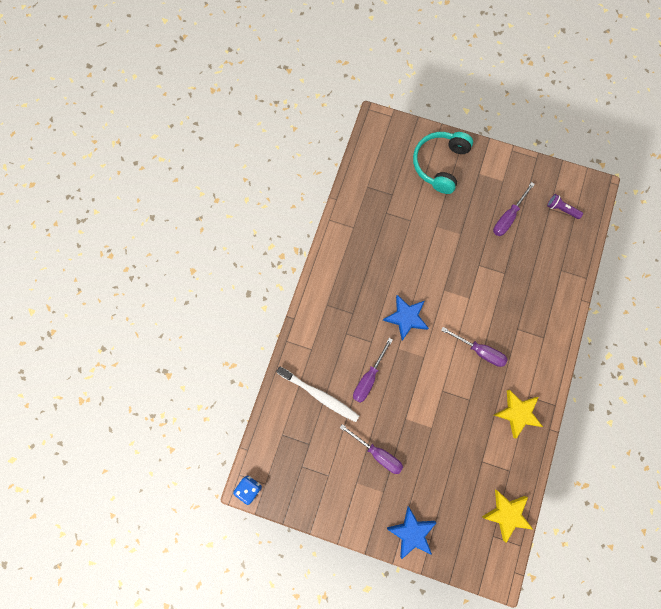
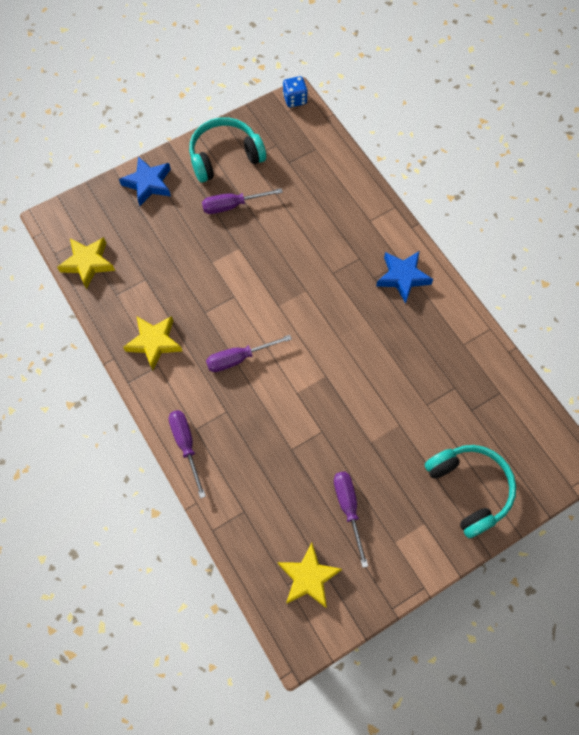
camera: 130 degrees right, 10 degrees down
(319, 395) = (322, 198): white toothbrush -> none
(342, 496) = (225, 156): none -> turquoise headphones
(369, 378) = (302, 246): purple screwdriver -> purple screwdriver (186, 445)
(406, 318) = (329, 320): blue star -> blue star (402, 277)
(561, 209) = (308, 577): purple flashlight -> yellow star

